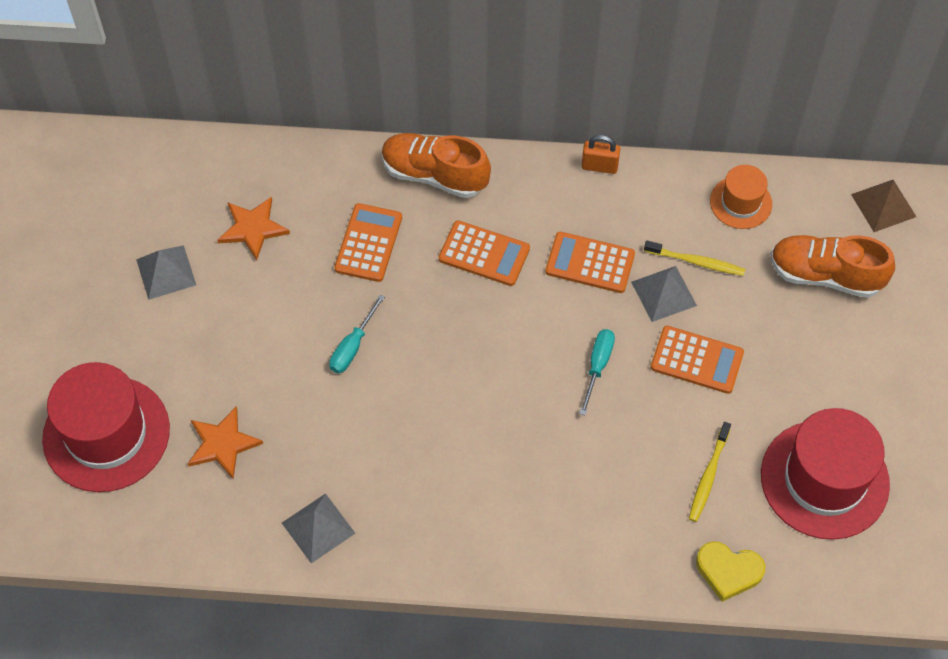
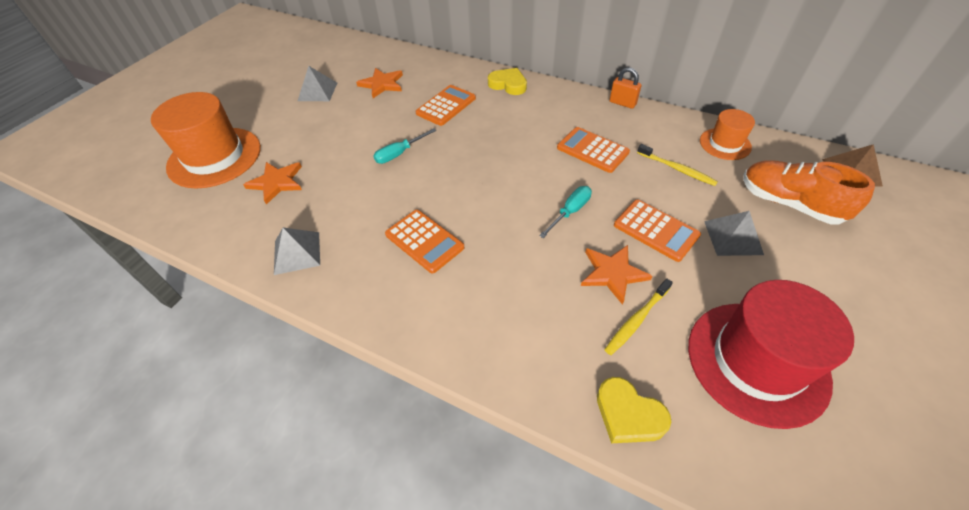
camera: 25 degrees right, 10 degrees down
(106, 434) = (214, 157): red hat -> orange hat
(434, 175) = (508, 84): orange shoe -> yellow heart
(484, 254) = (518, 128): orange calculator -> orange calculator (424, 241)
(663, 293) = (643, 181): grey pyramid -> grey pyramid (733, 237)
(669, 431) = (613, 273): none -> orange star

